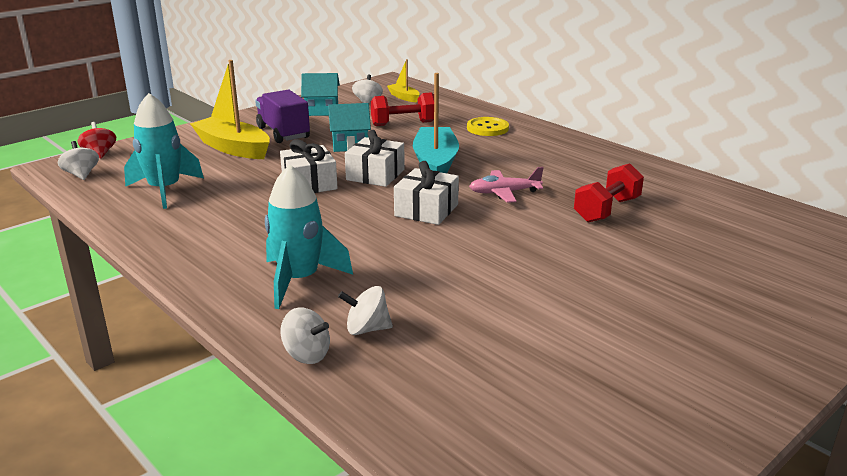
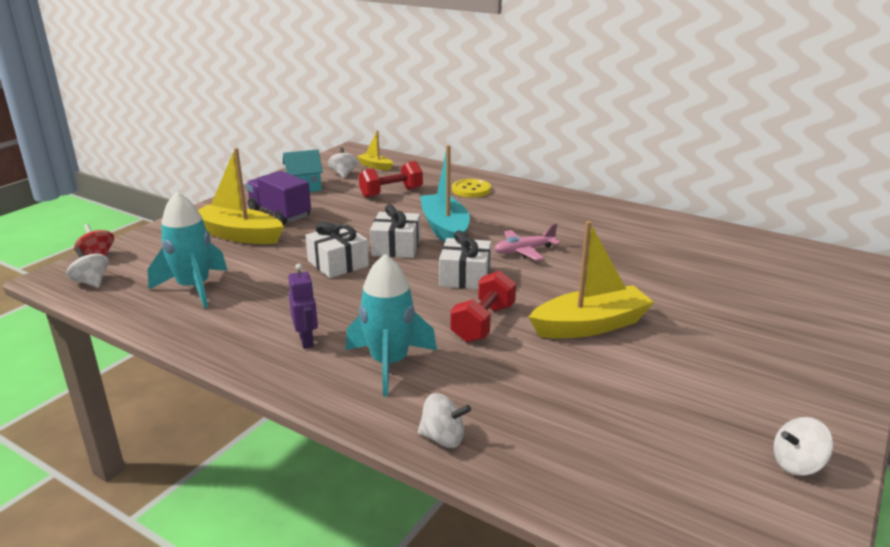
camera: 15 degrees left, 0 degrees up
(236, 249) = (307, 341): none -> purple robot
(350, 145) = (353, 219): turquoise house -> none
(367, 329) = (483, 403): white spinning top -> white spinning top (797, 464)
(526, 273) = (590, 325): none -> yellow boat
(607, 210) = (621, 256): red dumbbell -> red dumbbell (483, 323)

